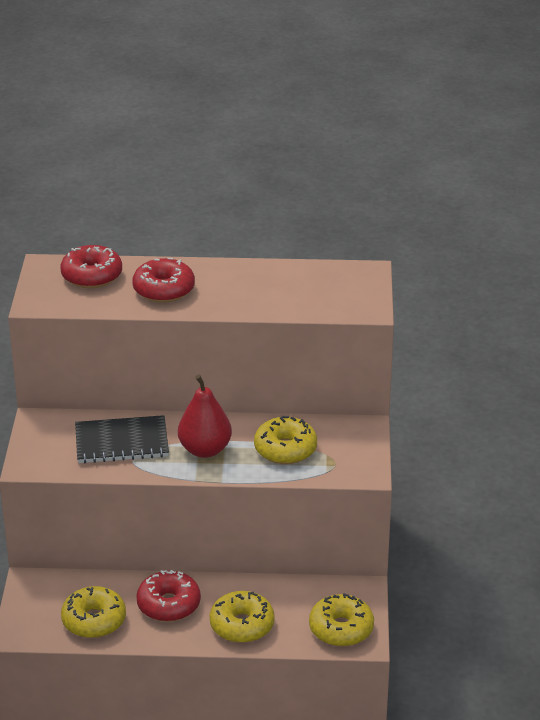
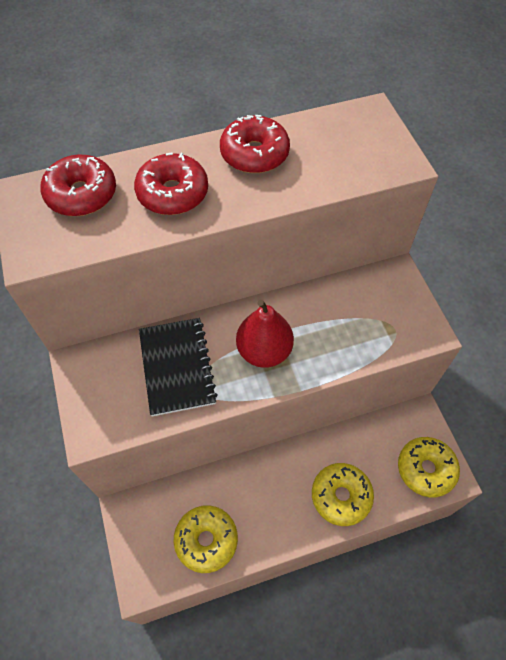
camera: 20 degrees left, 25 degrees up
(121, 442) = (177, 367): black notebook -> black notebook turned 75 degrees counterclockwise
(168, 604) = (265, 494): red donut -> red donut (254, 154)
(285, 449) = (340, 326): yellow donut -> none

